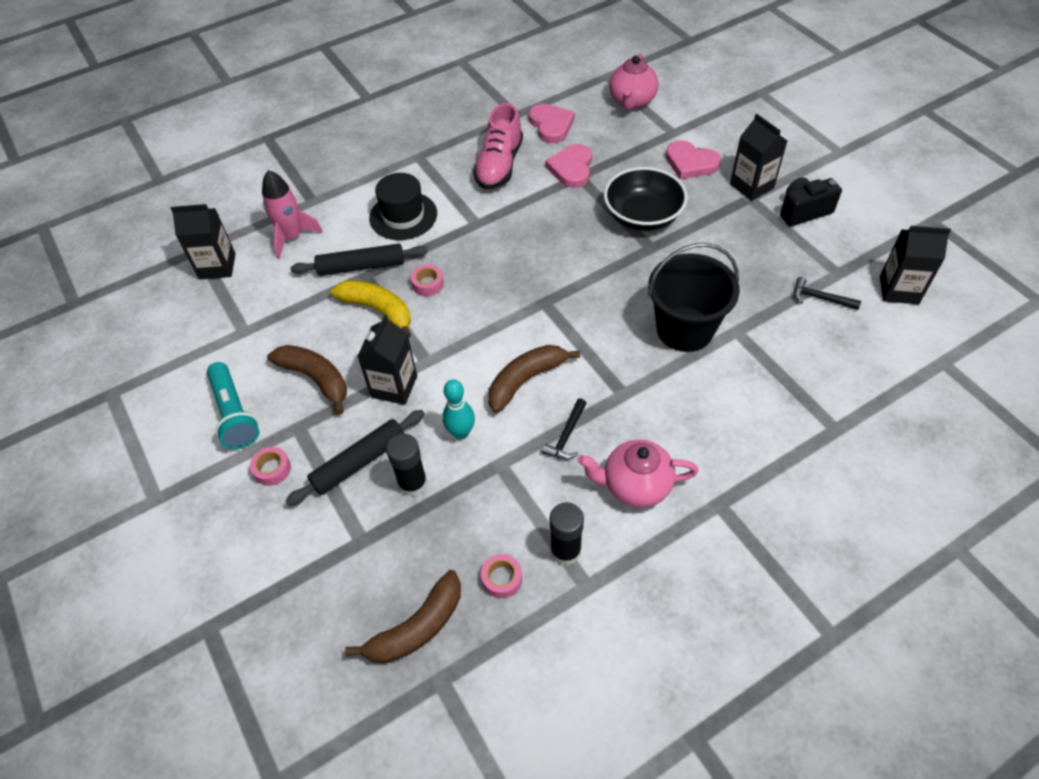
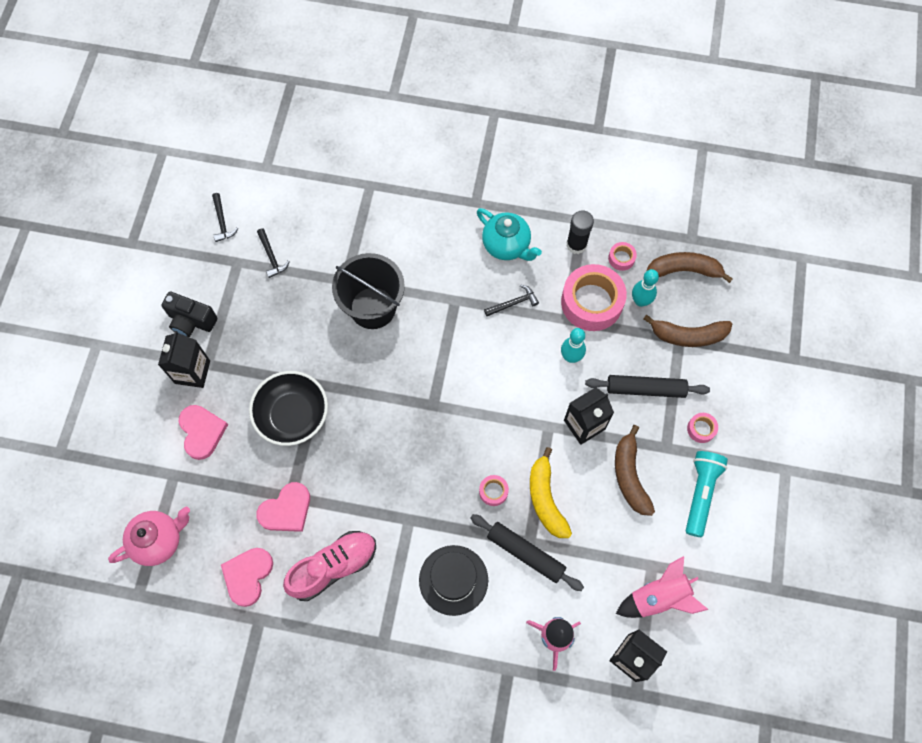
camera: 140 degrees left, 15 degrees up
(221, 315) = (658, 597): none -> pink rocket
(413, 483) = (625, 349): black glue stick -> none
(438, 547) = (640, 301): none -> turquoise bowling pin
(489, 502) = (591, 302): none -> pink tape
(525, 380) = (501, 358): brown banana -> brown banana (688, 335)
(635, 486) = (506, 245): pink teapot -> turquoise teapot
(899, 290) = (222, 222): black carton -> black hammer

